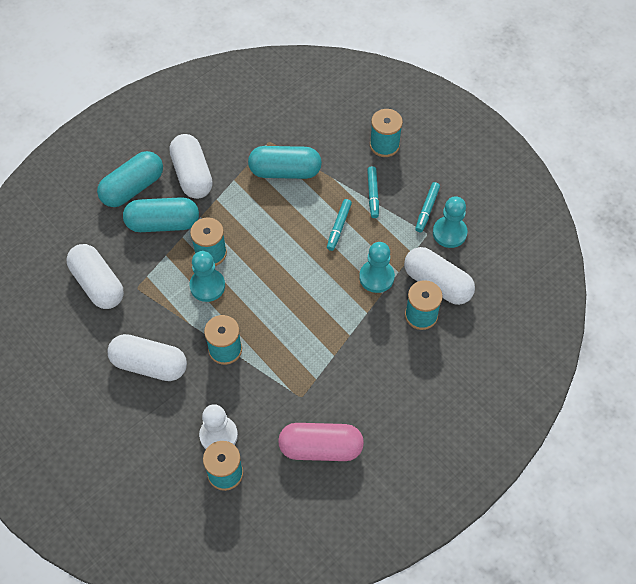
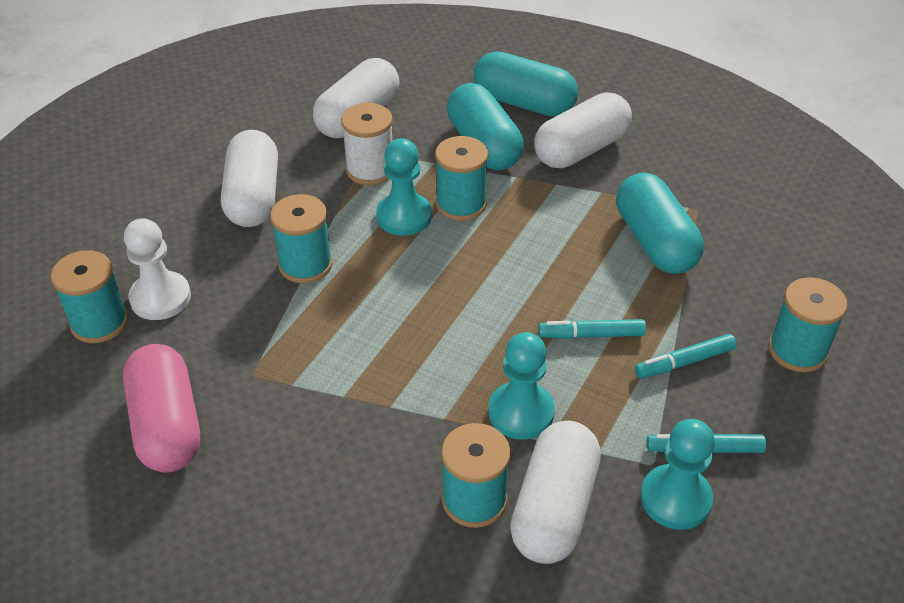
camera: 70 degrees right, 15 degrees down
(155, 292) = (370, 169): none -> white spool

